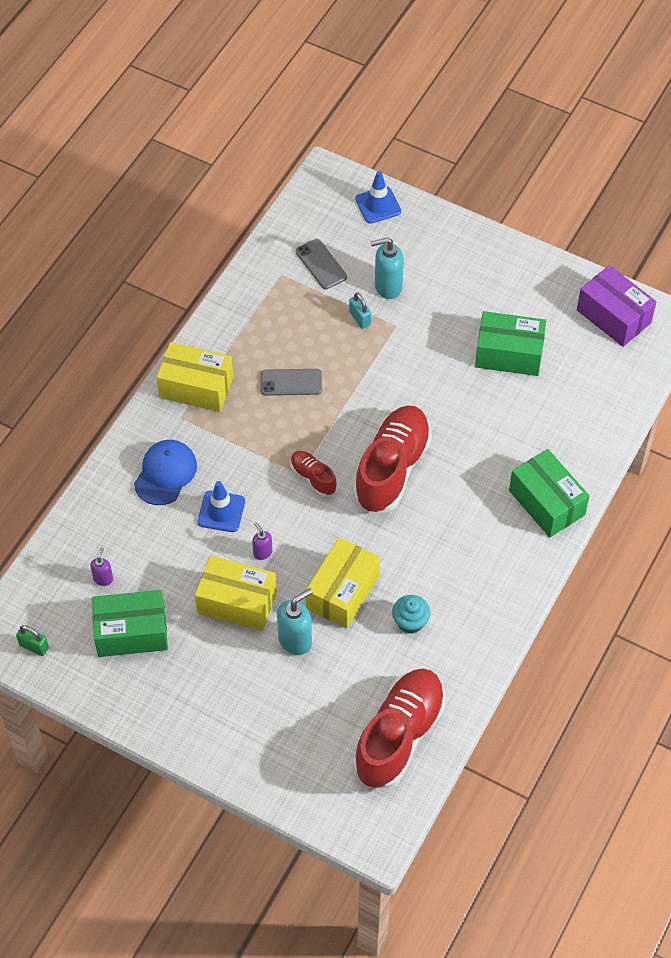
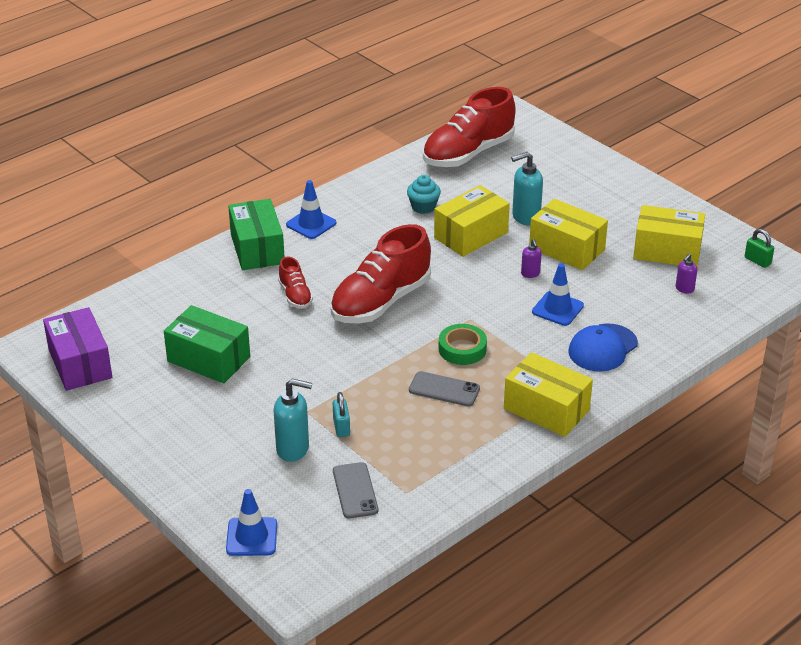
camera: 160 degrees left, 20 degrees down
(131, 632) = (667, 251): green box -> yellow box
(293, 433) = (462, 349): none -> green tape
(313, 478) = (459, 312): red shoe -> red shoe (295, 295)
(513, 556) = (311, 224): none -> blue traffic cone

